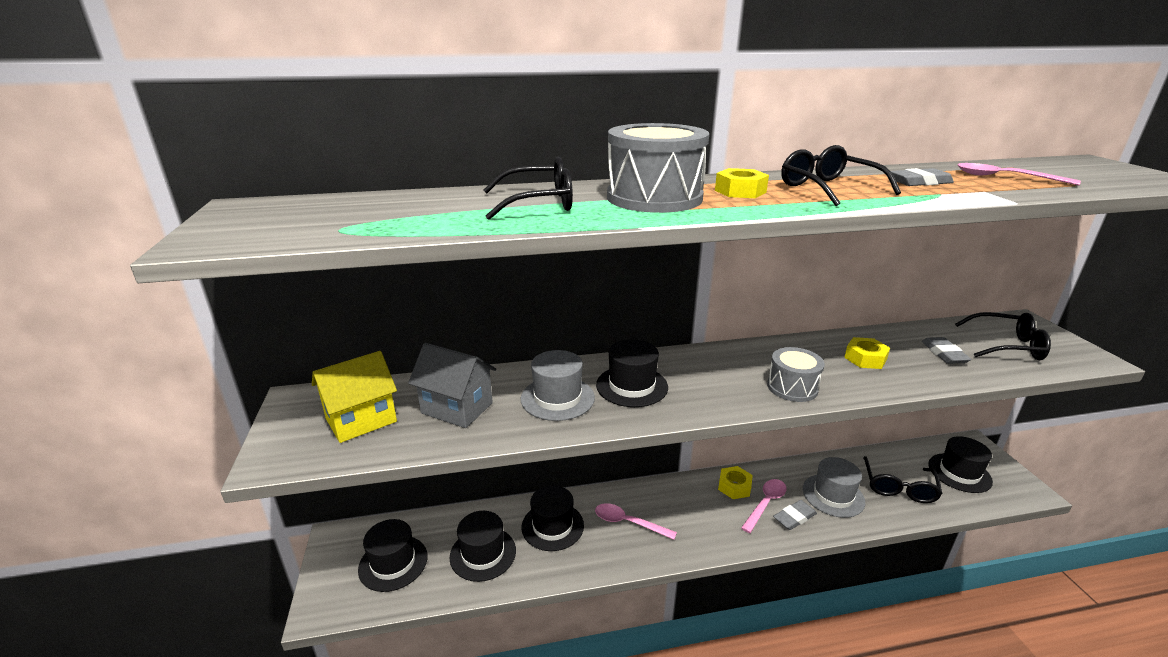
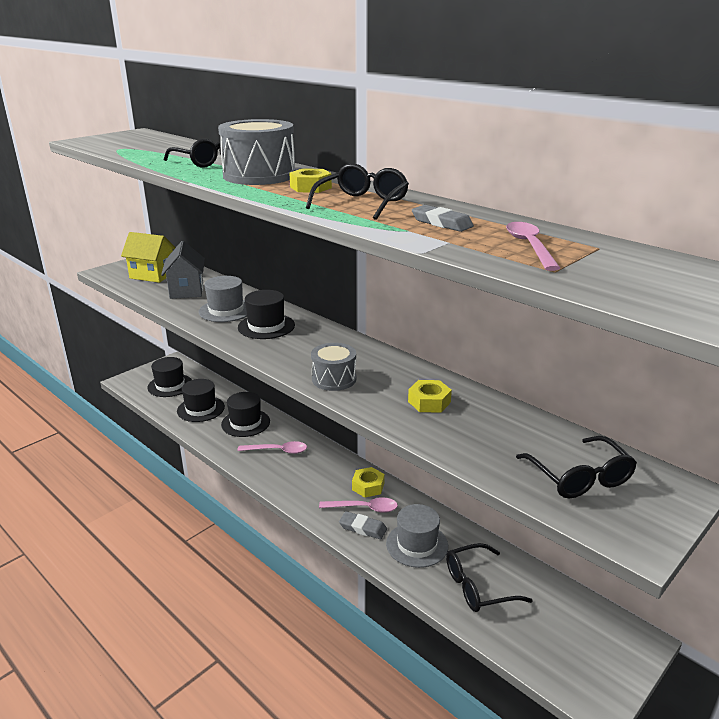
camera: 55 degrees right, 0 degrees up
(628, 523) = (277, 451): pink spoon -> pink spoon turned 105 degrees clockwise
(944, 354) = (500, 440): grey eraser -> none
(959, 473) = (560, 632): black hat -> none

